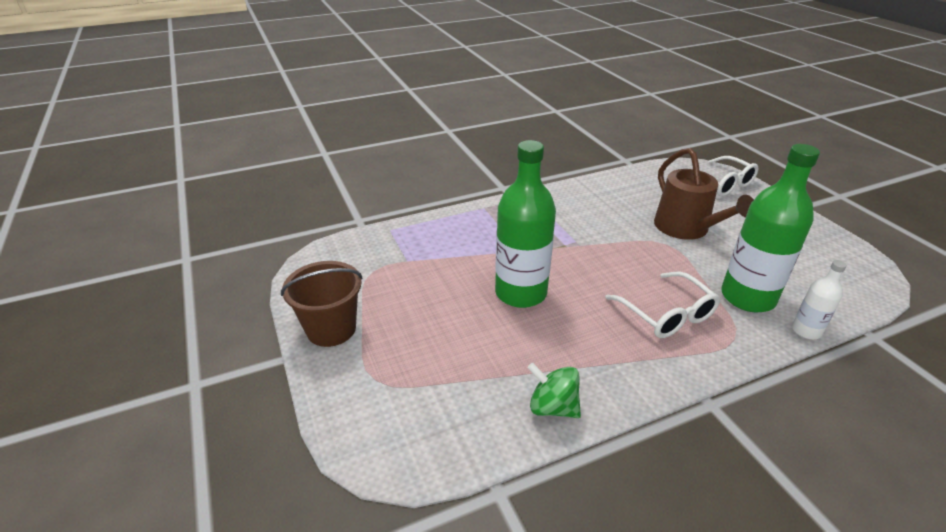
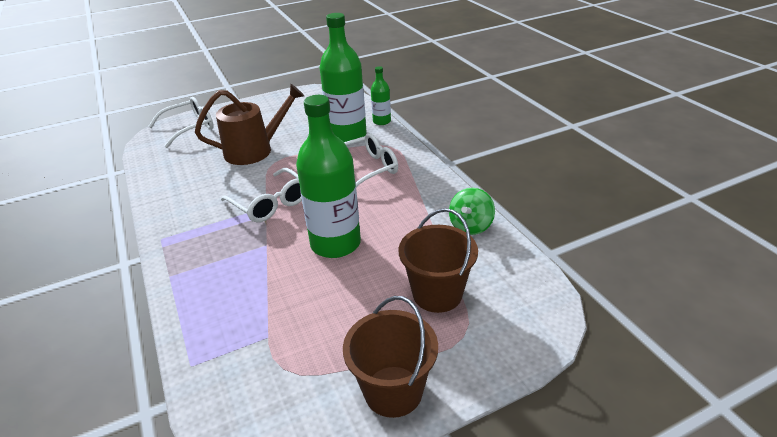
camera: 90 degrees left, 0 degrees up
(436, 365) = (437, 294): none -> brown bucket
(585, 247) = (270, 204): none -> white glasses
(806, 331) = (381, 121): white bottle -> green bottle

